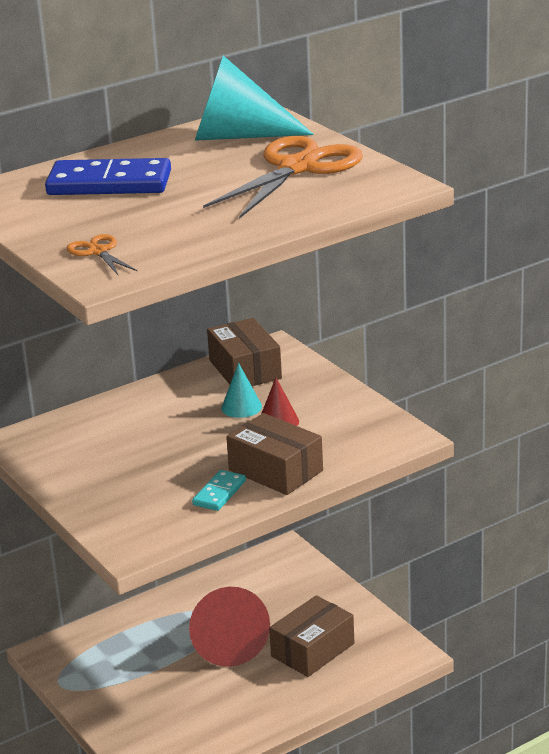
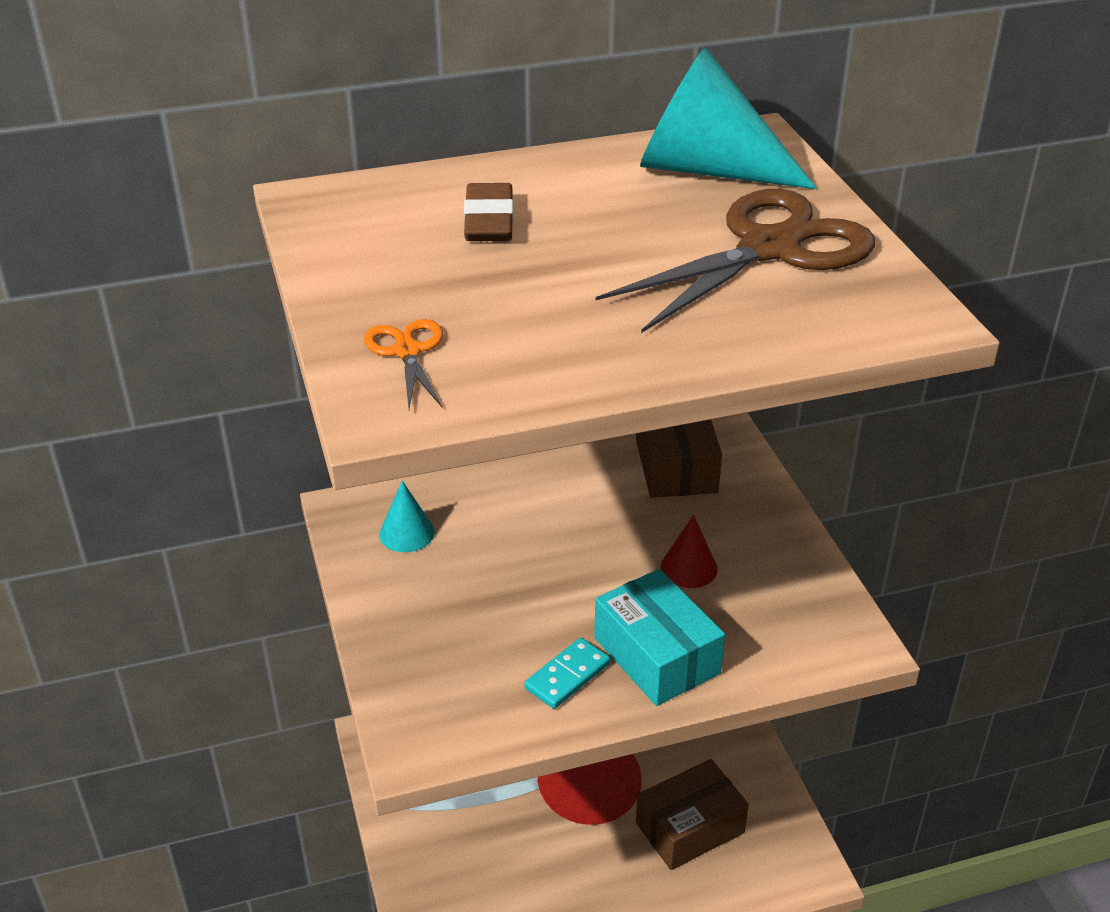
camera: 15 degrees right, 10 degrees up
(109, 183) = (489, 220): blue domino -> brown eraser
(241, 407) = (649, 529): turquoise cone -> turquoise cone (407, 533)
(275, 470) = (656, 655): brown box -> turquoise box
(297, 168) = (769, 248): orange scissors -> brown scissors

